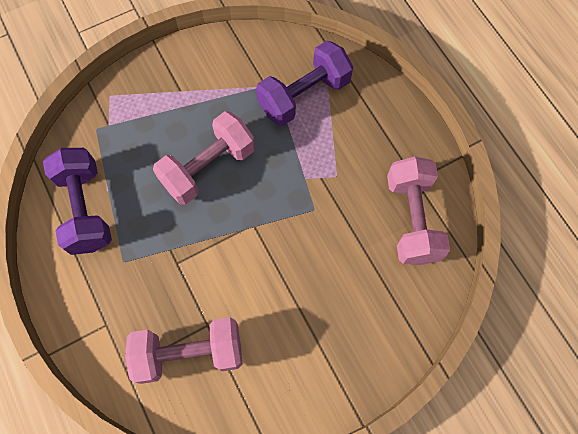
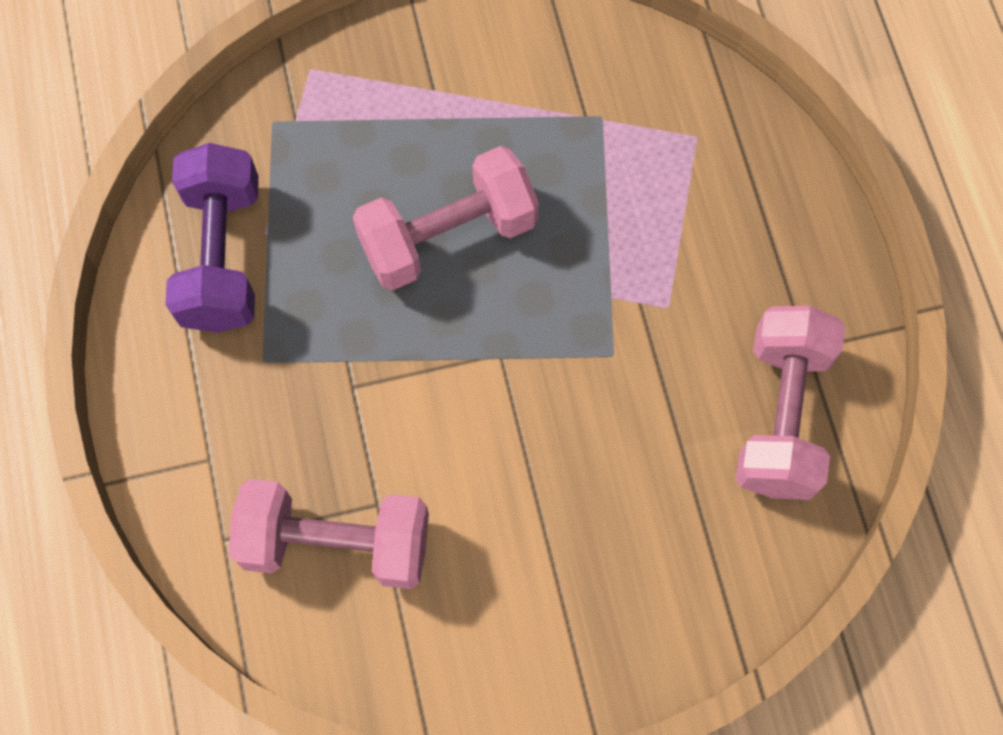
camera: 15 degrees right, 0 degrees up
(304, 95) = (649, 149): purple dumbbell -> none

